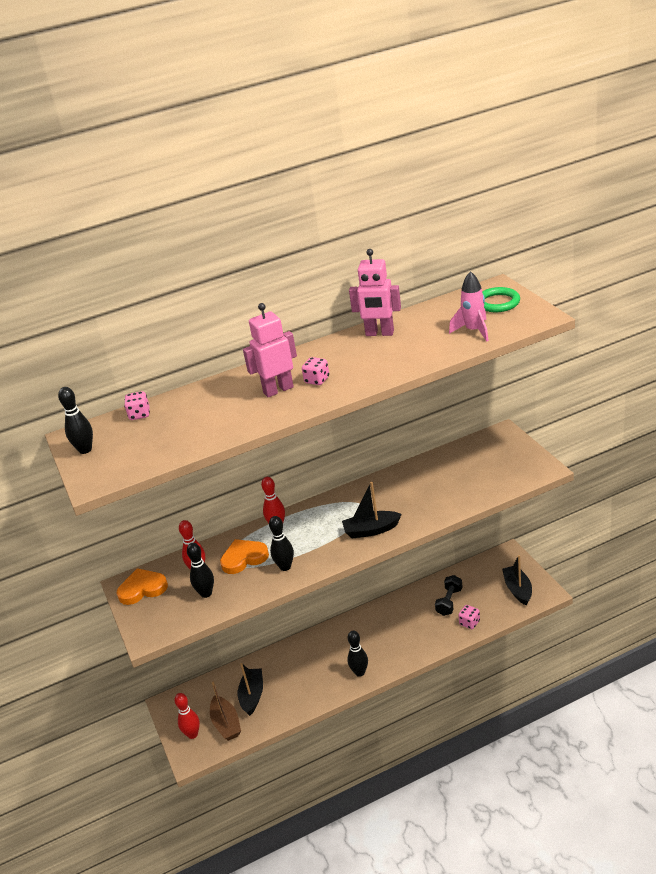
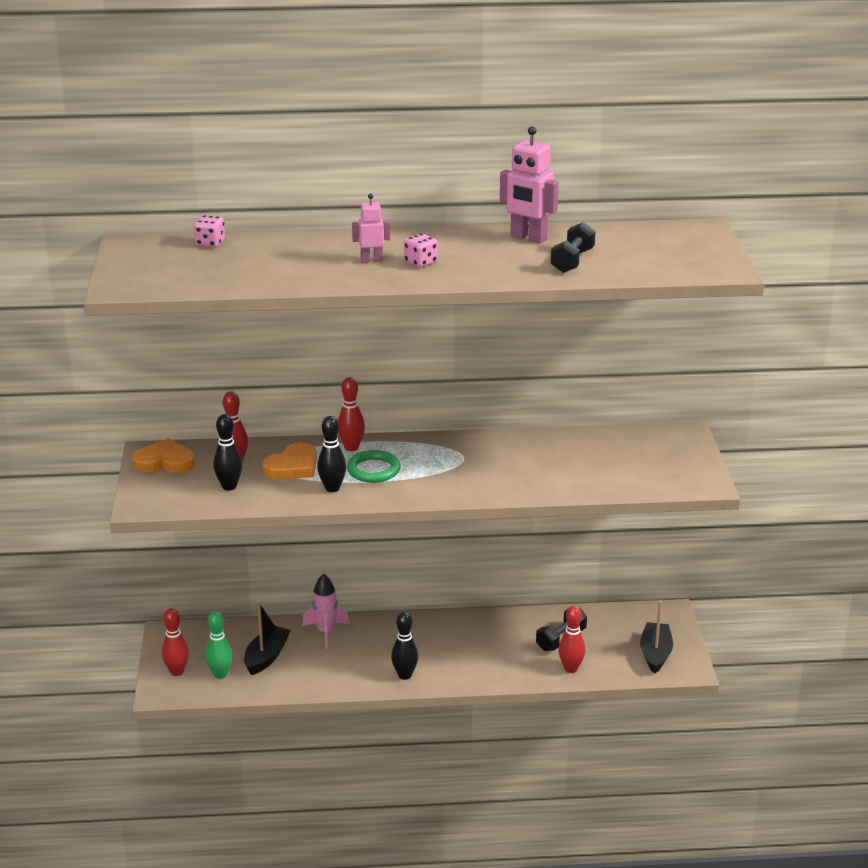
camera: 15 degrees right, 5 degrees down
(85, 450) = (132, 259): black bowling pin -> none
(226, 724) = (220, 674): brown boat -> green bowling pin
(244, 558) = (293, 466): orange heart -> orange heart turned 135 degrees clockwise
(278, 390) = (371, 260): pink robot -> pink robot, size x0.59
(371, 530) = (454, 483): black boat -> none
(427, 343) = (572, 261): none -> black dumbbell
(469, 623) = (570, 669): pink dice -> red bowling pin
(473, 331) = (635, 263): pink rocket -> pink rocket (326, 632)
(498, 303) = (690, 244): green ring -> green ring (373, 470)

